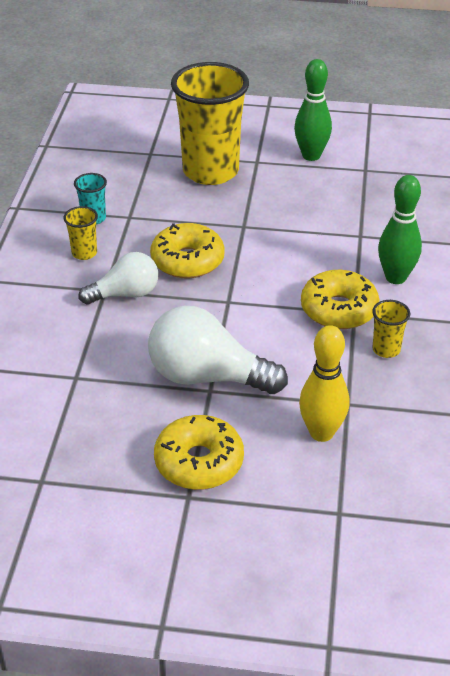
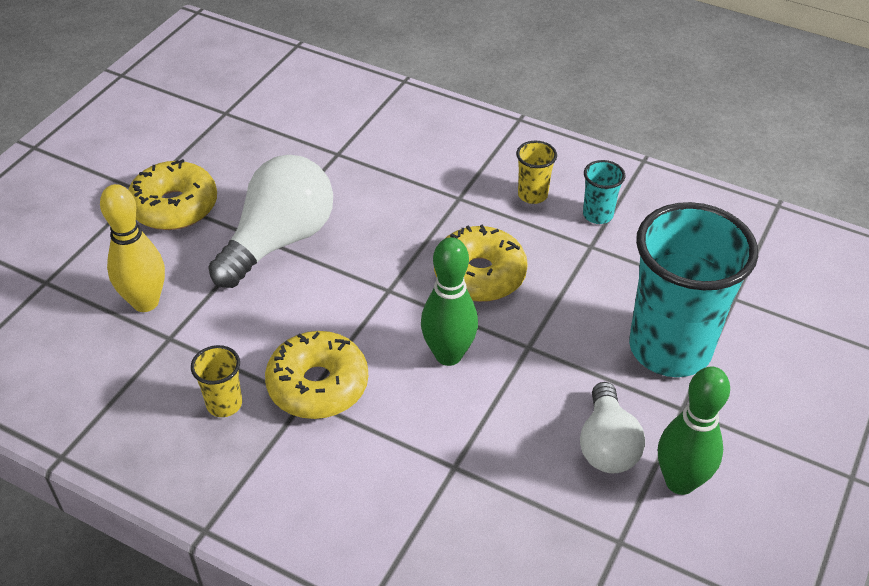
camera: 110 degrees right, 5 degrees up
(125, 294) = (443, 211): white light bulb -> white light bulb (607, 445)
(210, 171) = (670, 348): yellow cup -> turquoise cup
(395, 277) = (346, 470): green bowling pin -> green bowling pin (448, 355)

